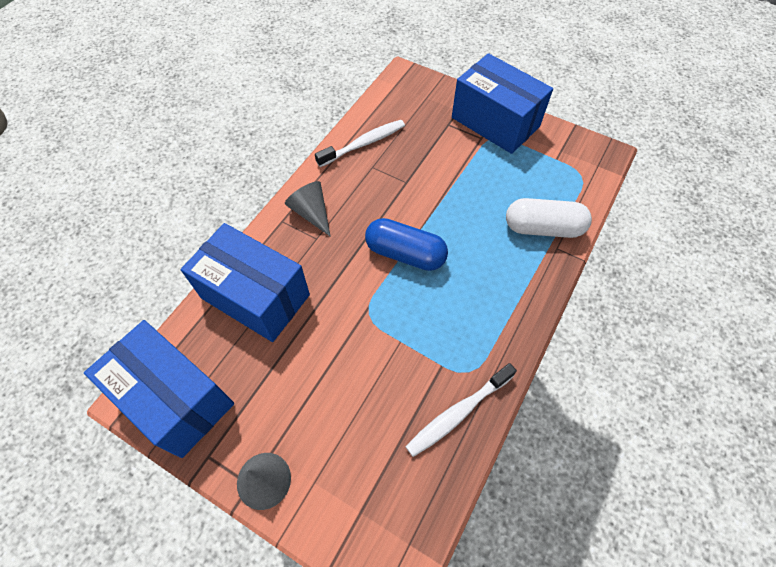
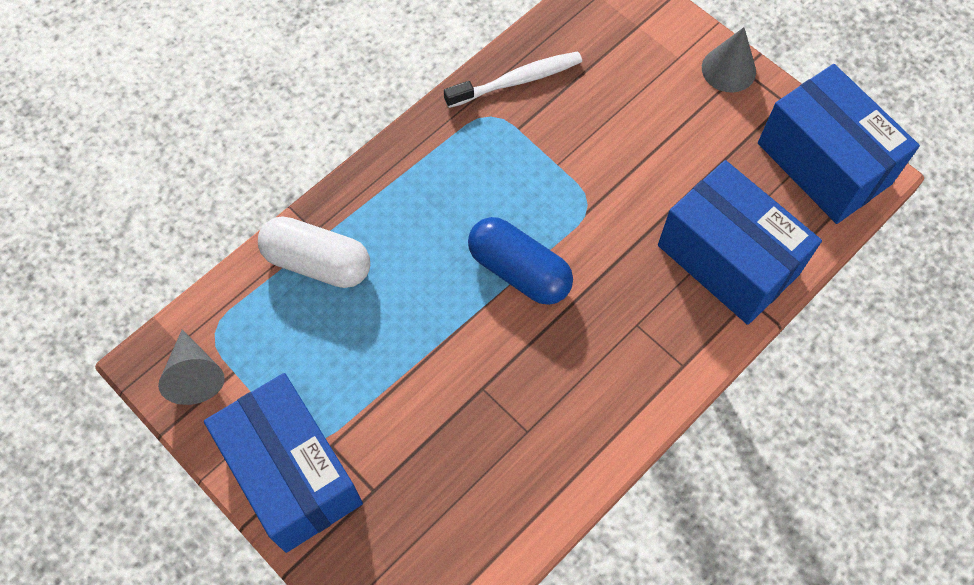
camera: 165 degrees left, 5 degrees up
(311, 213) = (638, 368): grey cone -> grey cone (195, 375)
(364, 144) = (529, 483): white toothbrush -> none

